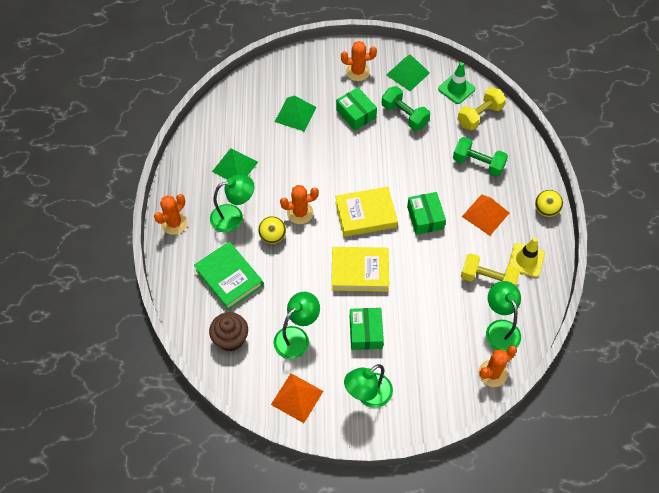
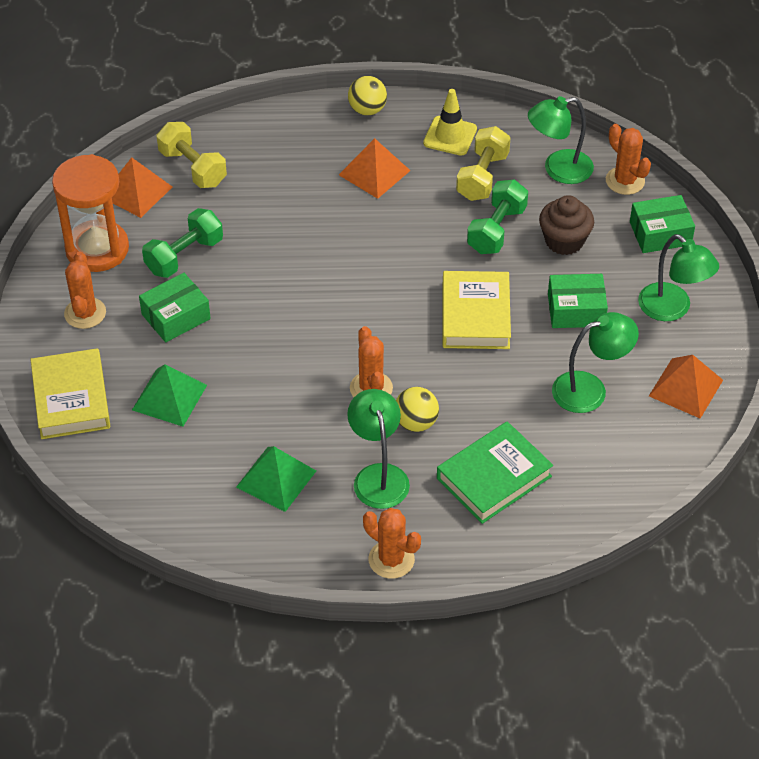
camera: 90 degrees left, 10 degrees down
(230, 338) = (600, 470): brown cupcake -> brown cupcake (564, 241)
(297, 337) = (590, 389): green lamp -> green lamp turned 120 degrees clockwise
(365, 214) = (374, 307): yellow book -> yellow book (71, 399)
(408, 73) = (97, 249): green pyramid -> orange hourglass
(425, 218) = (380, 238): green box -> green box (660, 233)
(456, 89) = (136, 192): green traffic cone -> orange pyramid
(478, 163) = (283, 175): green dumbbell -> green dumbbell (496, 230)

